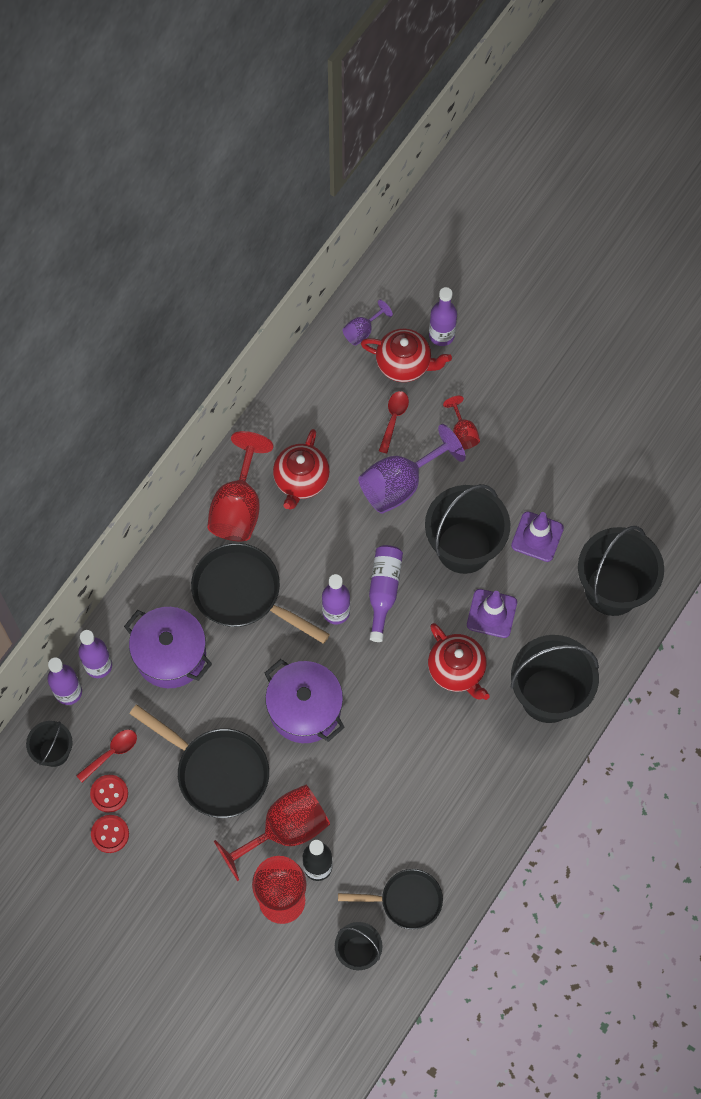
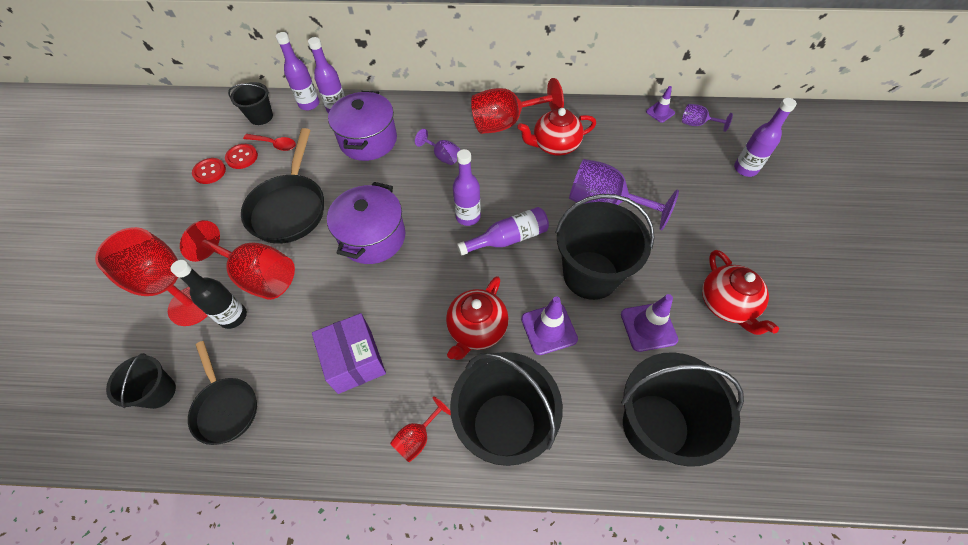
camera: 60 degrees right, 10 degrees down
(243, 594) = (442, 156): black pan -> purple goblet
(324, 352) = (660, 112): none -> purple traffic cone
(393, 418) = (652, 174): red spoon -> none
(404, 364) = (699, 159): red teapot -> red teapot (726, 304)
(426, 781) = (355, 361): none -> purple box
(463, 432) = (685, 222): red goblet -> red goblet (417, 438)

